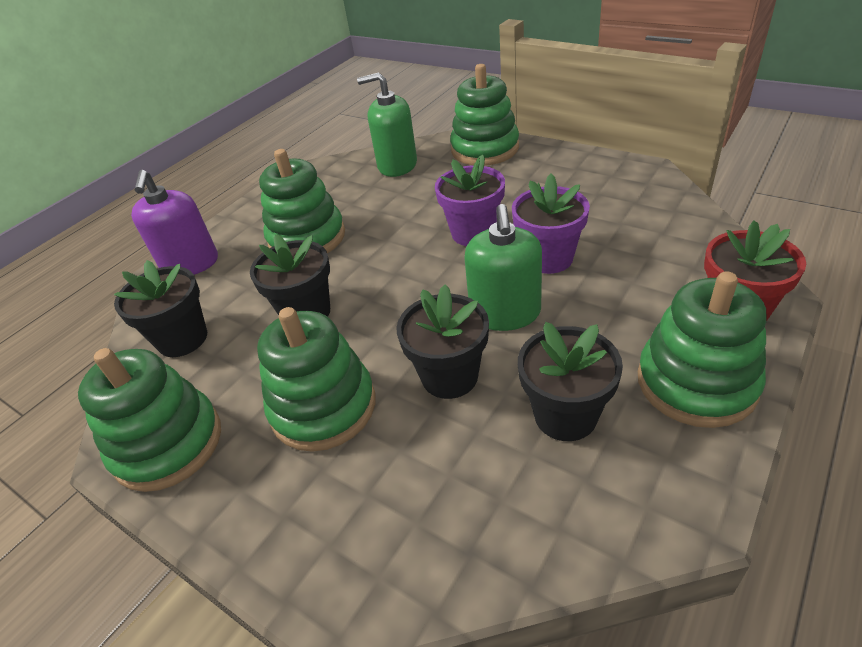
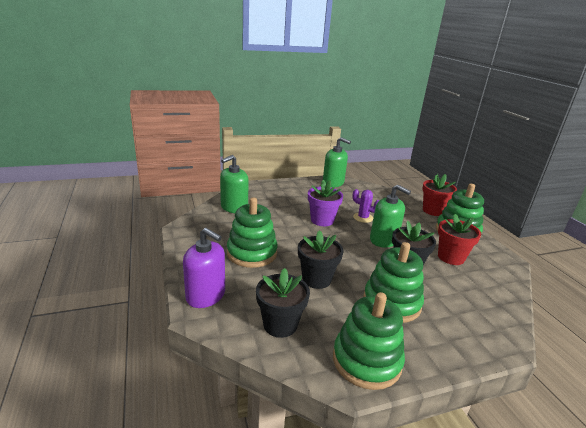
camera: 60 degrees left, 15 degrees down
(485, 149) = (264, 189): green stacking toy -> none
(548, 258) = (363, 218): purple flower pot -> purple cactus
(565, 415) = (451, 257): black flower pot -> red flower pot
(622, 173) = (333, 183): none -> green soap dispenser

